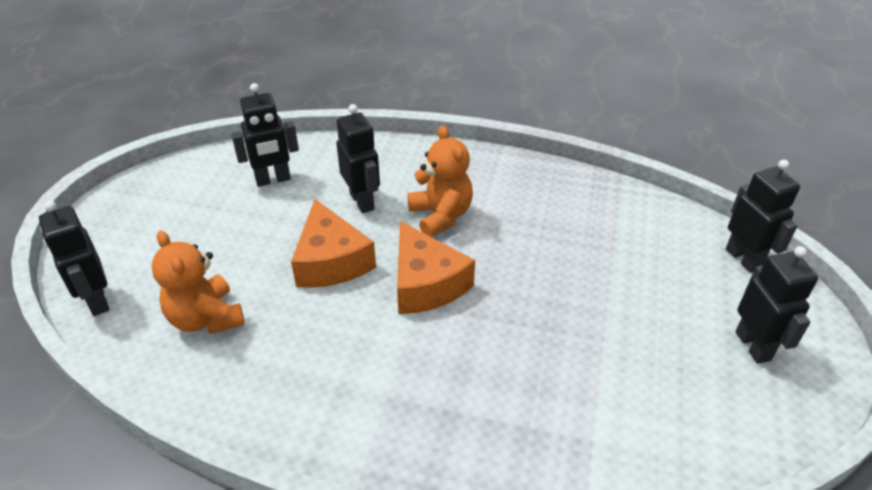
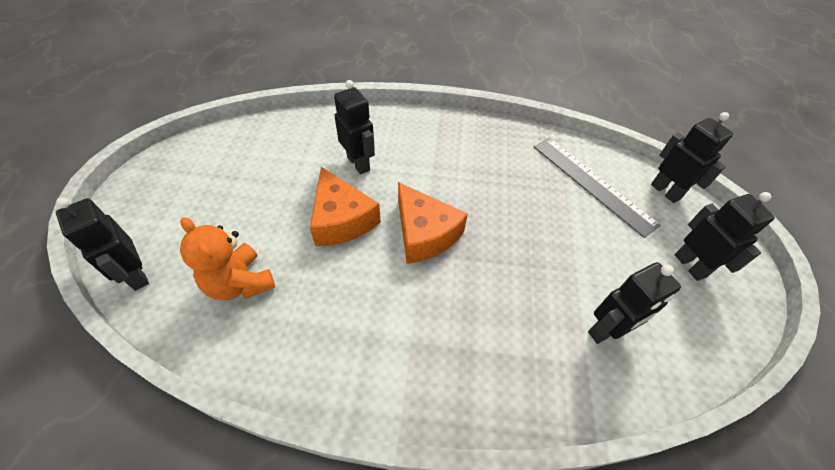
camera: 10 degrees left, 10 degrees up
(273, 180) = (280, 149): black robot -> black robot (606, 331)
(441, 215) = (425, 172): orange teddy bear -> none
(648, 243) = (592, 184): none -> grey ruler

